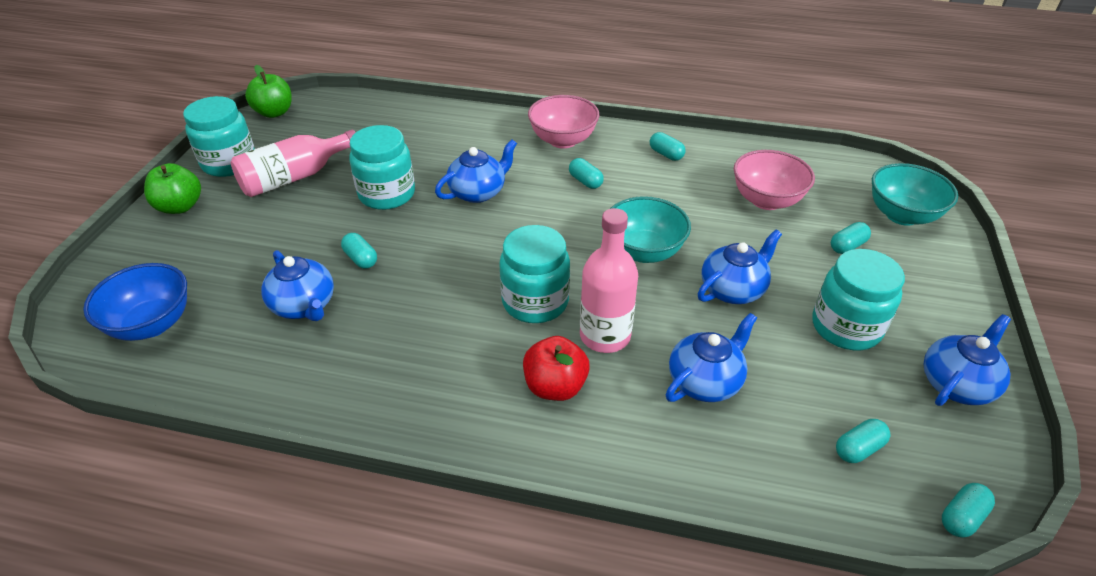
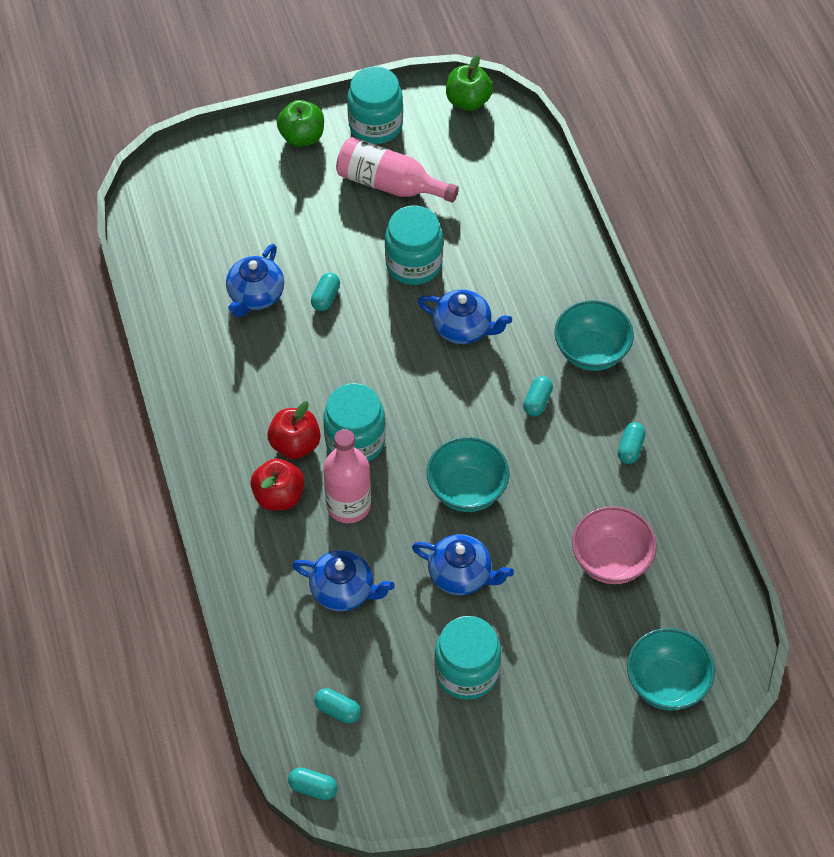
camera: 60 degrees right, 15 degrees up
(152, 324) = (182, 219): blue bowl -> none
(503, 347) = (295, 444): none -> red apple
(563, 140) = (591, 352): pink bowl -> turquoise bowl
(847, 246) = (582, 647): turquoise capsule -> none
(956, 384) = (448, 766): blue teapot -> none

